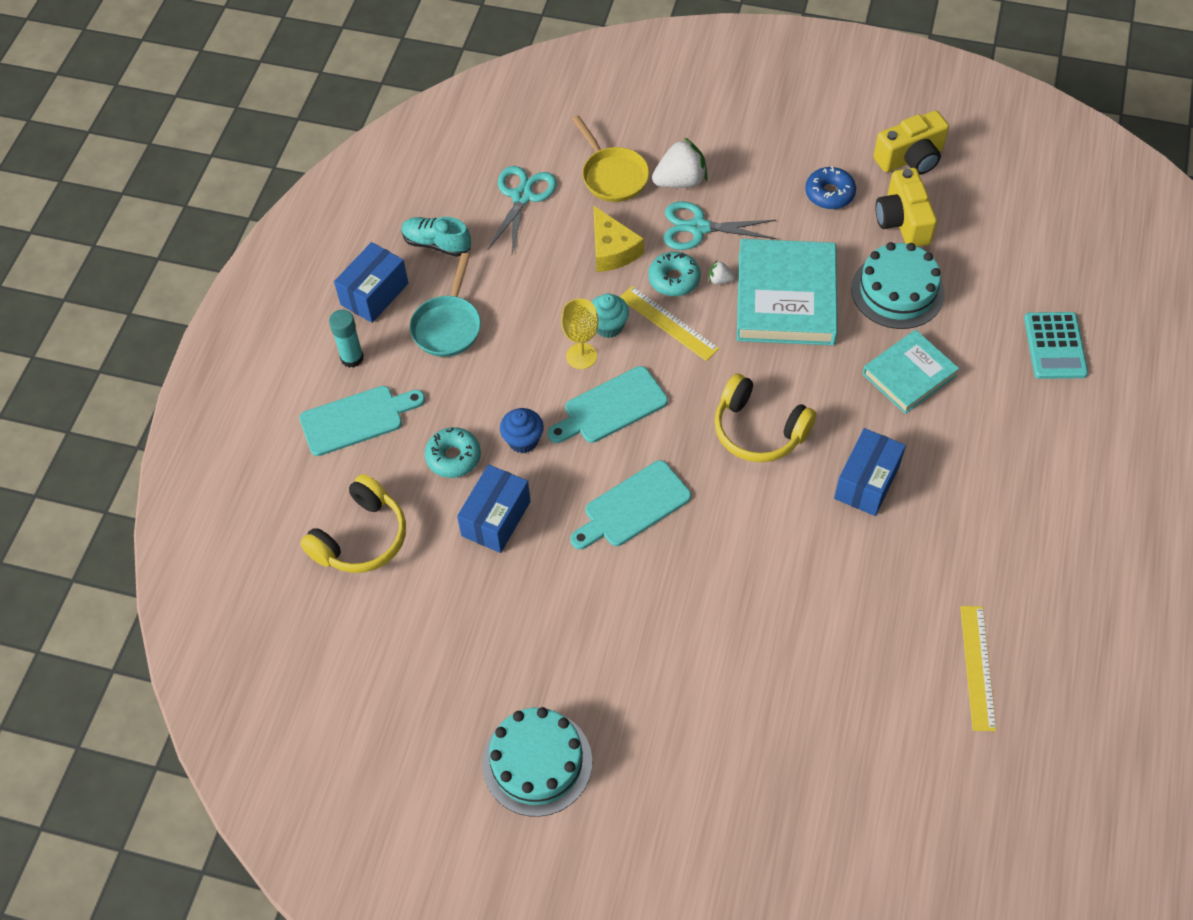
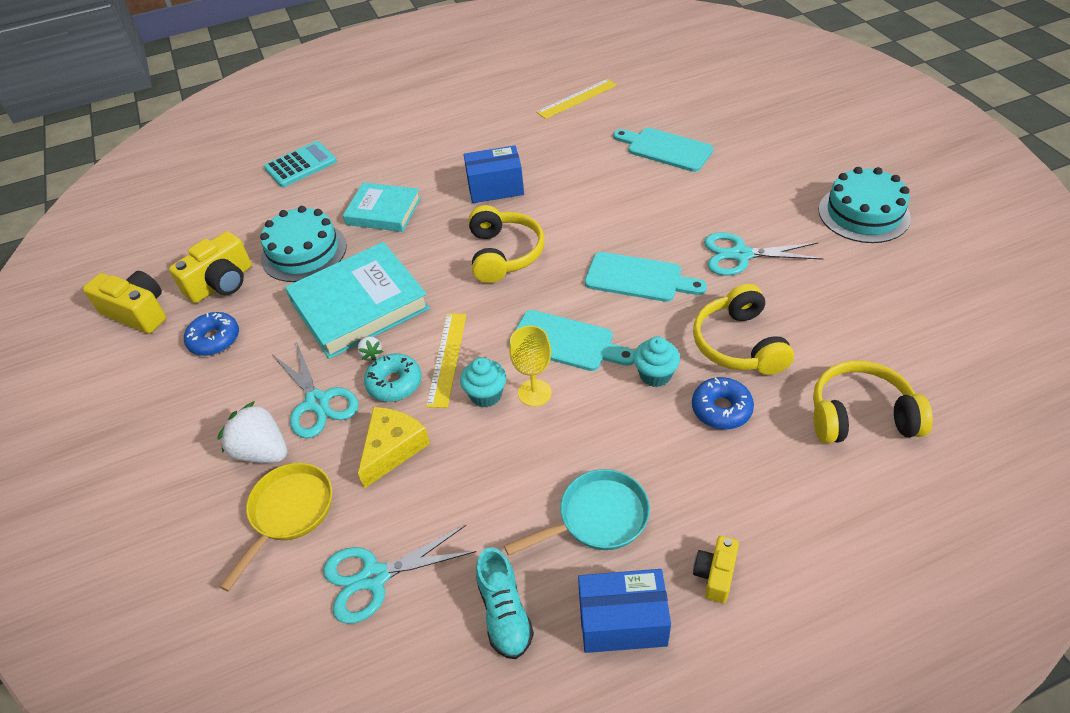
camera: 125 degrees left, 10 degrees down
(352, 358) = (715, 574): turquoise glue stick -> yellow camera
(357, 419) = (770, 511): turquoise cutting board -> turquoise cutting board (665, 149)
(453, 457) = (721, 409): turquoise donut -> blue donut
(496, 518) = (739, 344): blue box -> yellow headphones
(523, 440) = (655, 375): blue cupcake -> turquoise cupcake
(585, 607) = (740, 255): none -> turquoise scissors

